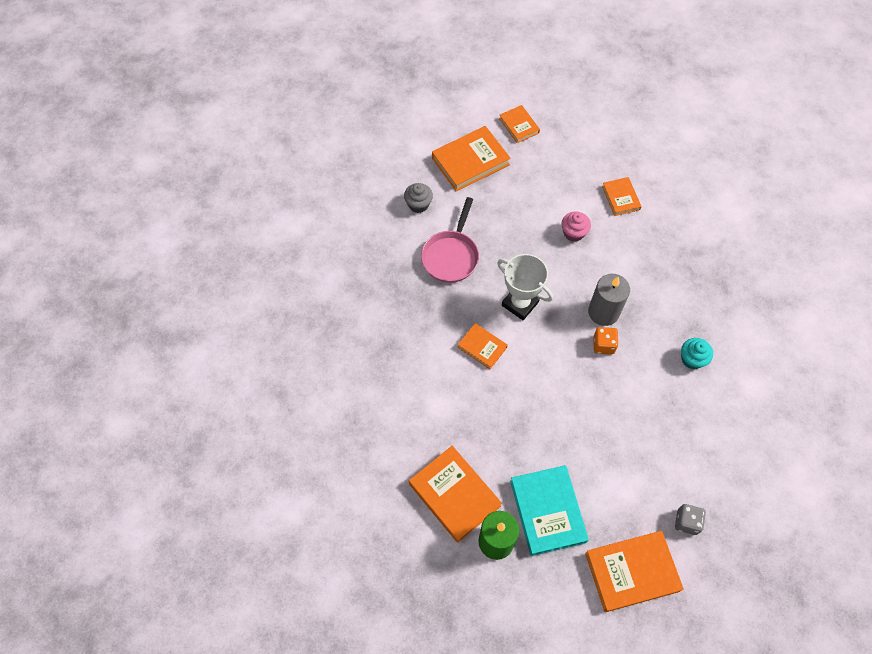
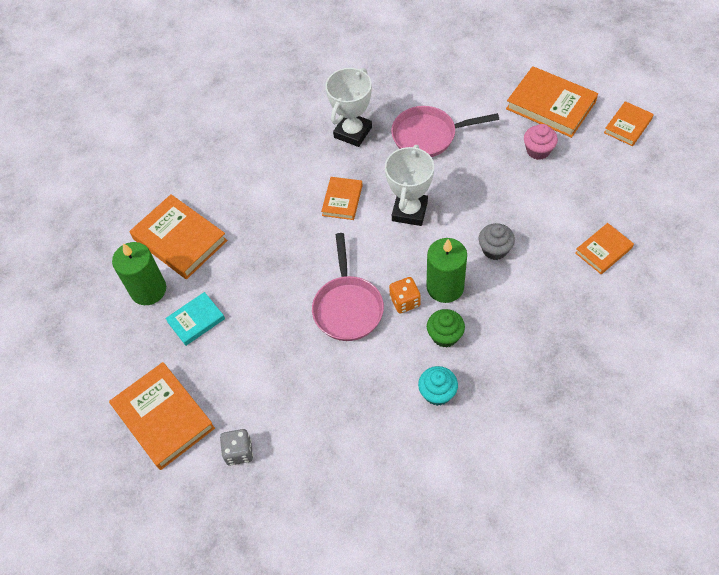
camera: 70 degrees right, 5 degrees down
(414, 308) = (353, 132): none -> white trophy
(418, 204) = (469, 88): grey cupcake -> grey cupcake (495, 249)
(454, 495) = (180, 240): orange book -> orange book turned 75 degrees counterclockwise
(547, 511) = (196, 320): turquoise book -> turquoise book, size x0.57
(573, 233) = (526, 224): pink cupcake -> pink cupcake (538, 150)
(590, 388) = (347, 307): none -> pink pan
(603, 312) = (445, 287): grey candle -> green candle
(646, 332) = (445, 336): none -> green cupcake

